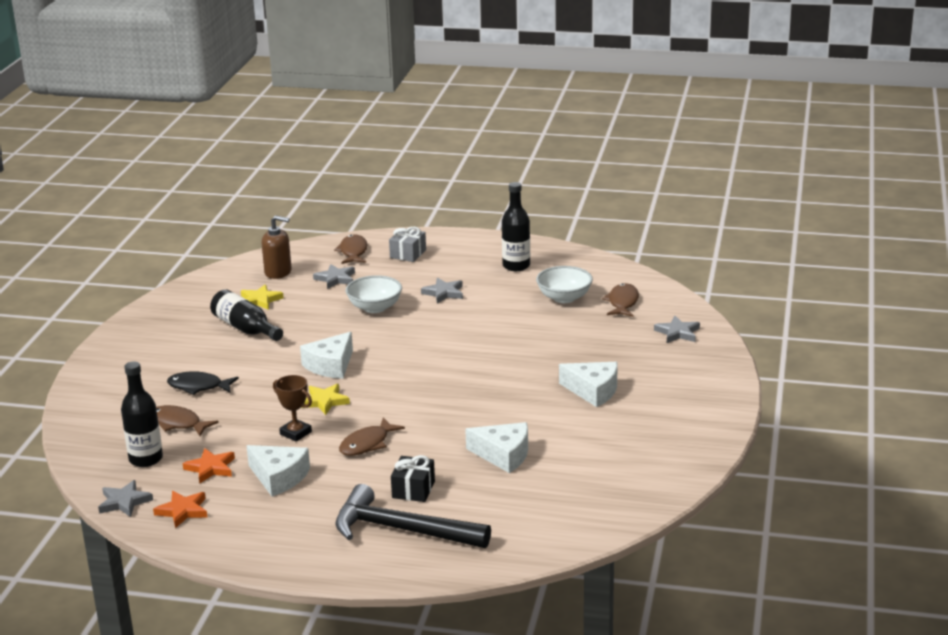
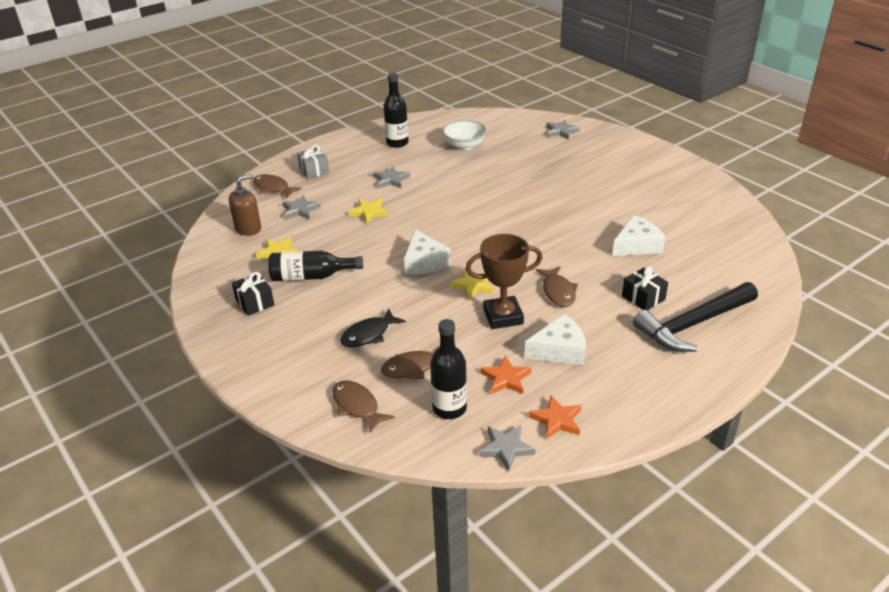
camera: 50 degrees left, 10 degrees up
(183, 324) = (255, 302): none -> black gift
(295, 433) = (503, 316): brown trophy -> brown trophy, size x1.58
(375, 308) = (369, 212): white bowl -> yellow star
(593, 391) = (594, 183): white cheese -> none
(622, 302) = (499, 131): brown fish -> brown fish (357, 406)

